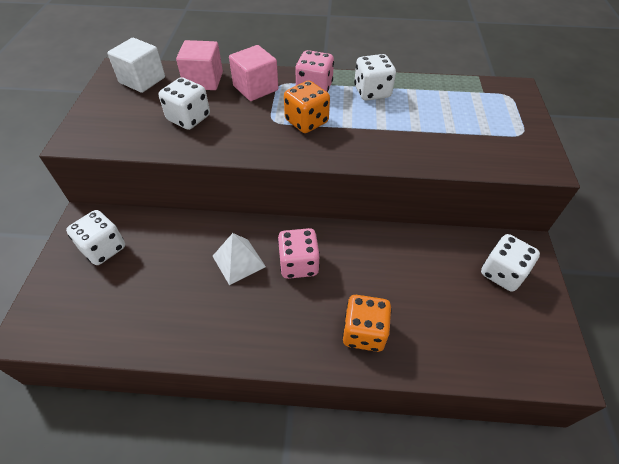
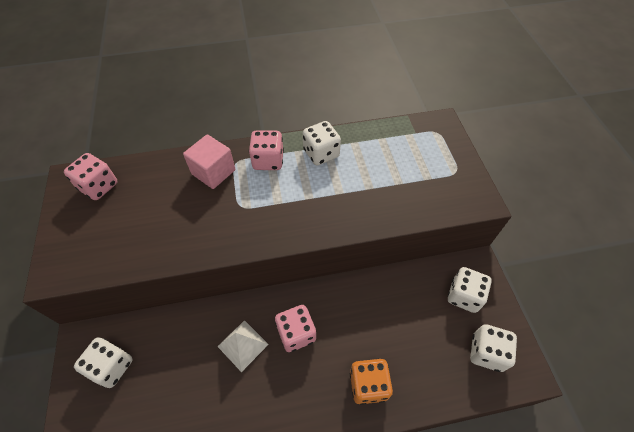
camera: 15 degrees left, 5 degrees up
(142, 80) = (99, 186): white cube -> pink dice
(189, 118) = (160, 222): white dice -> white dice (486, 352)
(203, 80) = (160, 173): pink cube -> none
(306, 122) = (271, 201): orange dice -> none

